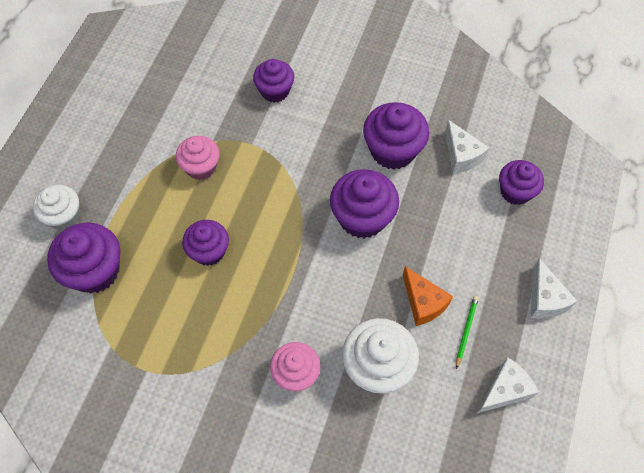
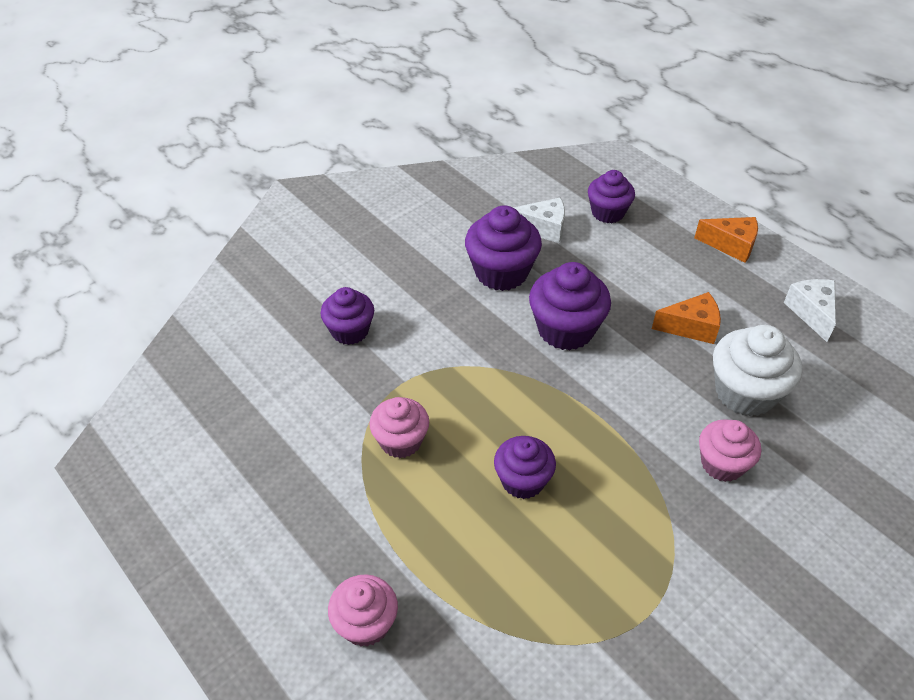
camera: 60 degrees left, 15 degrees down
(64, 216) = (365, 623): white cupcake -> pink cupcake
(95, 271) = (475, 617): purple cupcake -> none
(466, 331) = (737, 311): green pencil -> none
(545, 299) = (731, 245): white cheese -> orange cheese

